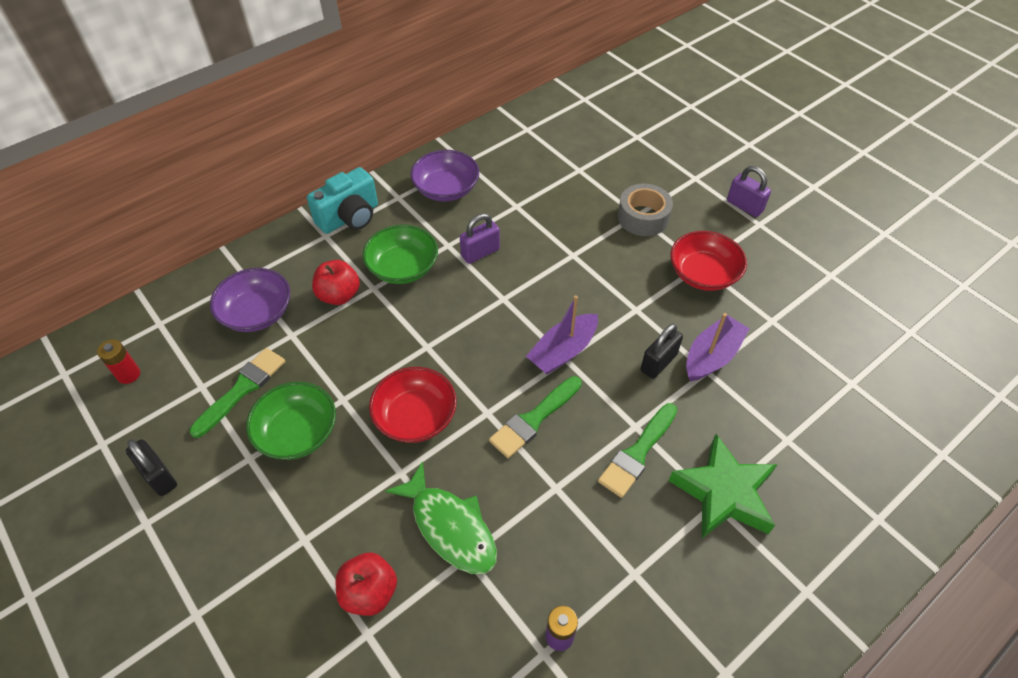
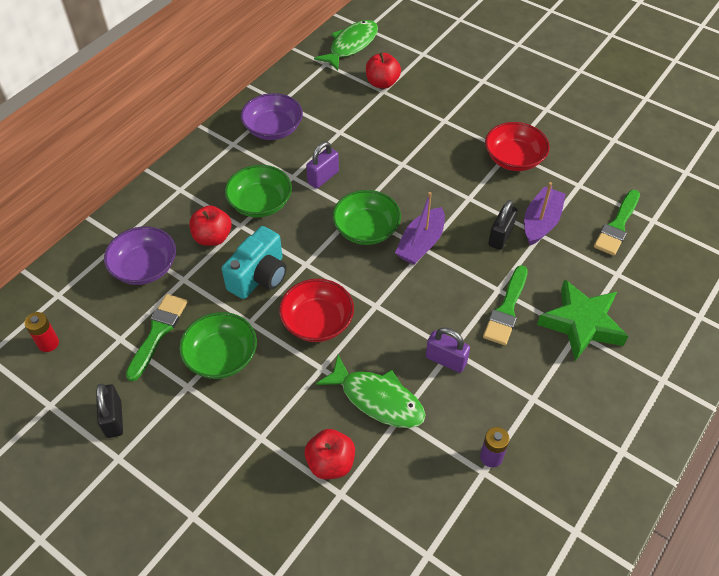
camera: 15 degrees left, 0 degrees up
(159, 476) = (114, 419): black padlock -> black padlock turned 45 degrees clockwise
(350, 217) = (196, 169): turquoise camera -> turquoise camera (259, 276)
(507, 321) = (366, 229): none -> green bowl
(534, 419) = (416, 302): green brush -> green brush (617, 225)
(561, 114) = (351, 45): none -> green fish
(581, 161) = (382, 83): none -> red apple
(643, 217) = (450, 121): grey tape -> none
(744, 206) = (530, 97): purple padlock -> purple padlock (446, 360)

